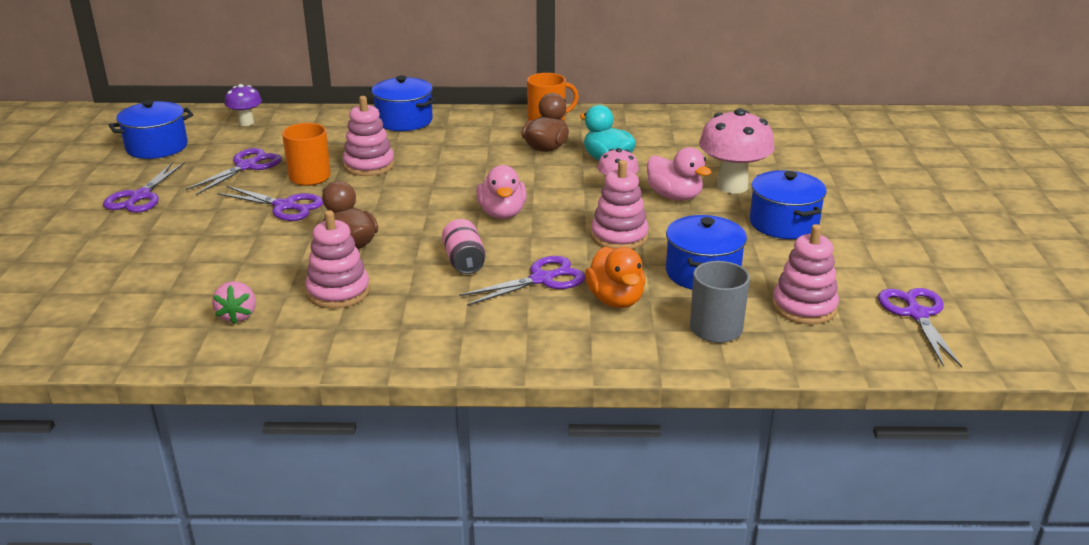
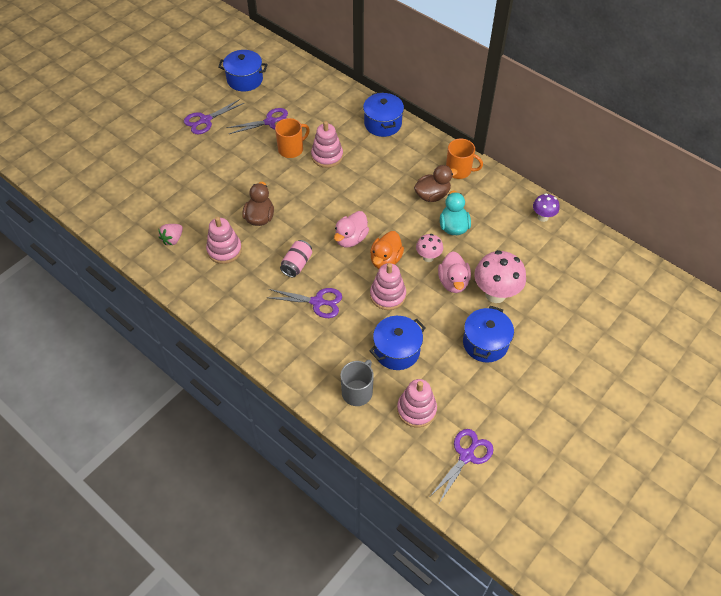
camera: 40 degrees right, 25 degrees up
(246, 122) = (303, 80): purple mushroom -> purple mushroom (543, 217)
(285, 206) = (259, 168): purple scissors -> none
(615, 300) = (334, 340): orange duck -> orange duck (385, 260)

